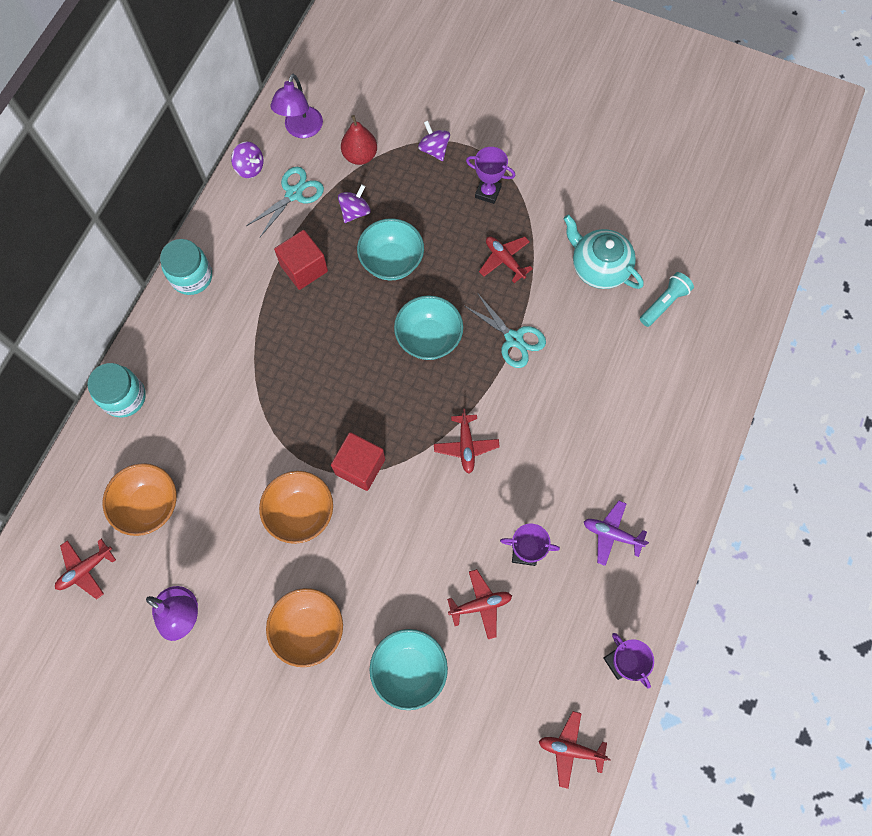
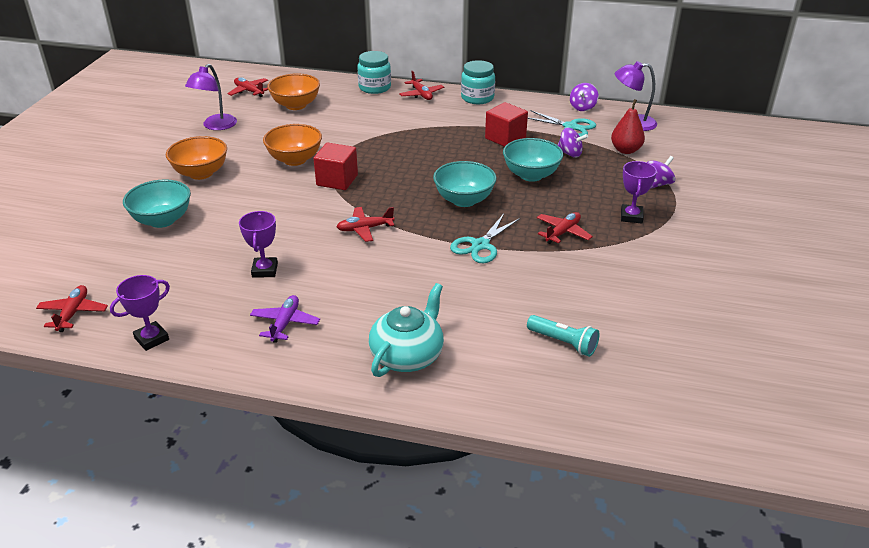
camera: 80 degrees right, 35 degrees down
(480, 605) = (215, 250): red plane -> red plane (421, 94)
(599, 267) = (585, 292): turquoise teapot -> turquoise teapot (407, 355)

